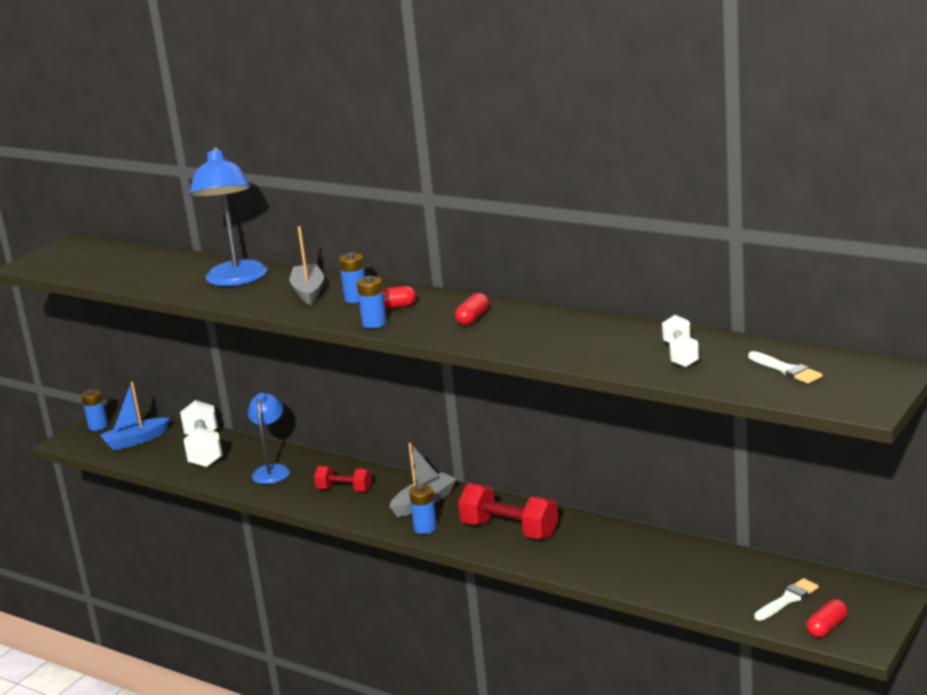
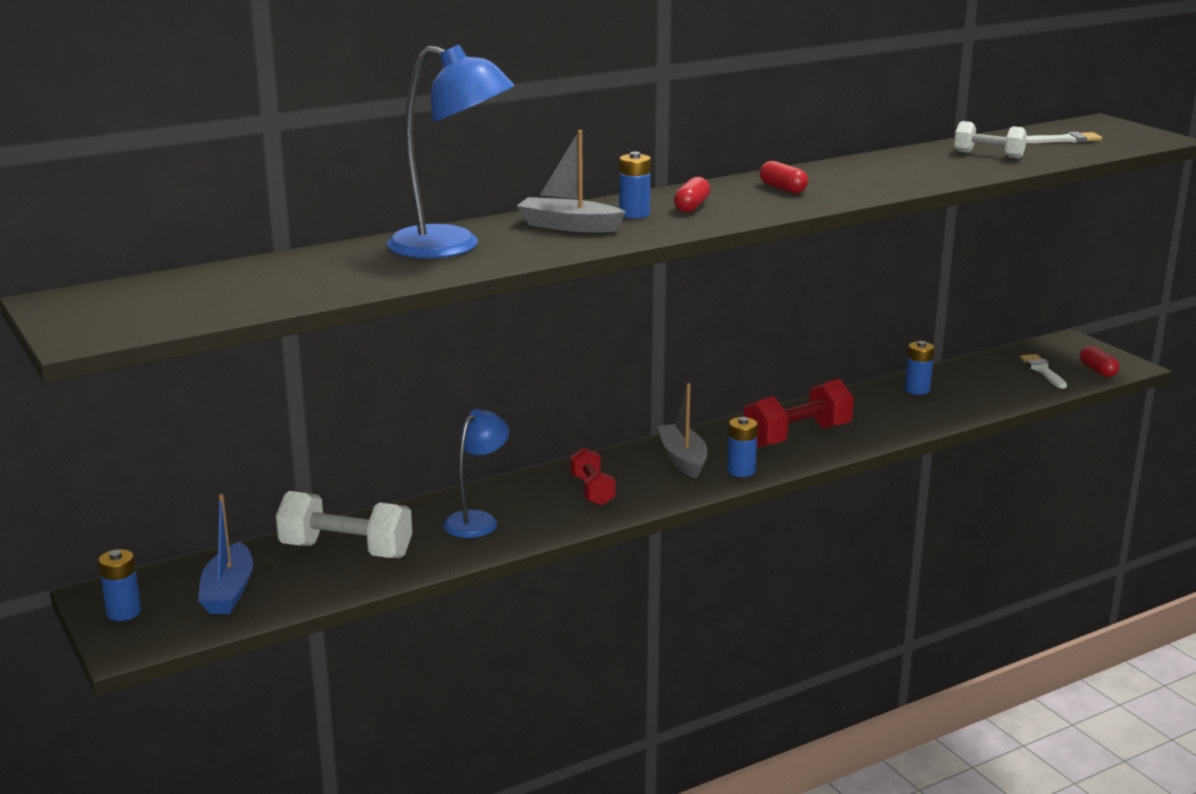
camera: 65 degrees left, 0 degrees up
(272, 470) = (477, 520): blue lamp -> blue lamp turned 90 degrees clockwise
(344, 490) = (592, 491): red dumbbell -> red dumbbell turned 60 degrees counterclockwise
(374, 323) = (727, 218): blue battery -> blue battery (917, 390)

